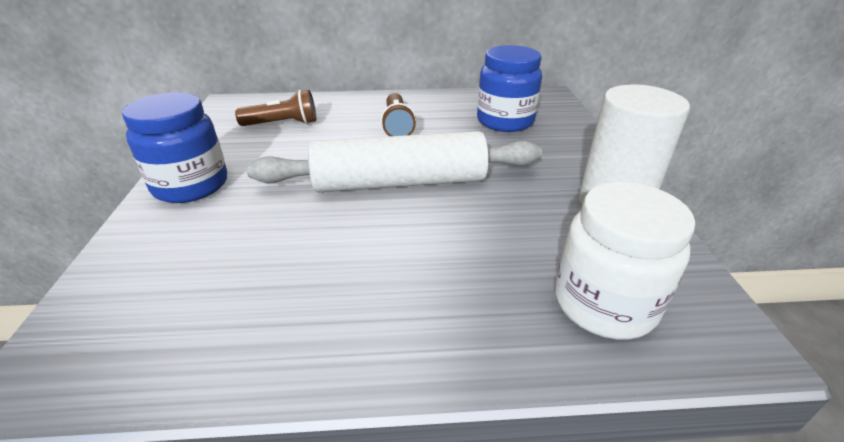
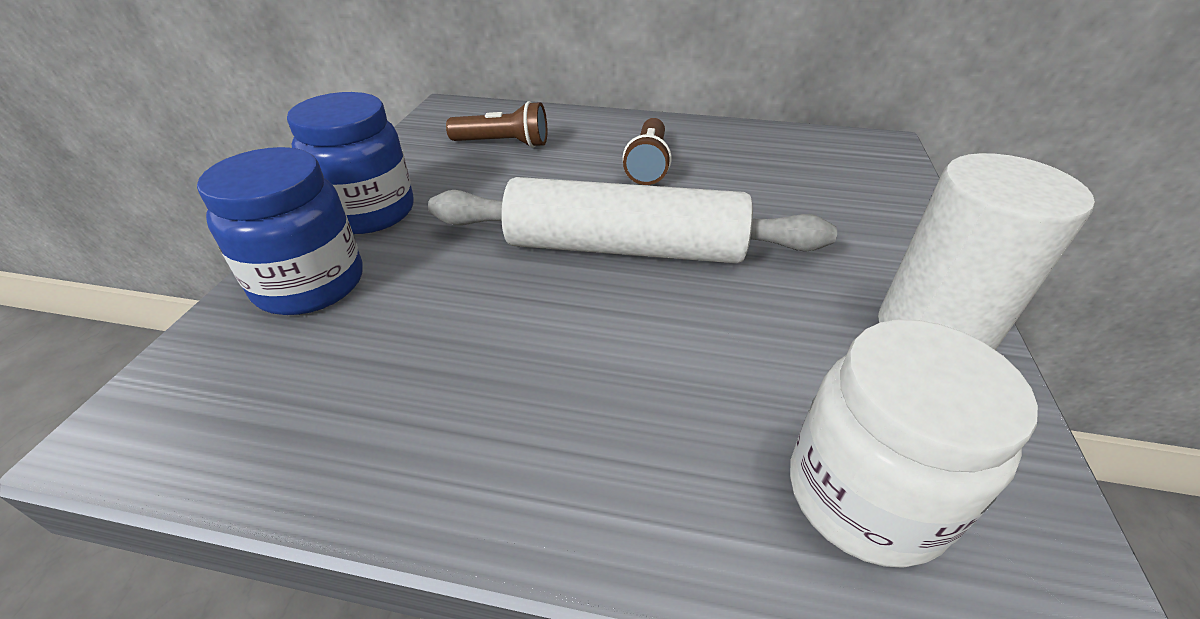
camera: 15 degrees right, 5 degrees up
(505, 121) = (803, 177): blue jar -> blue jar (310, 284)

